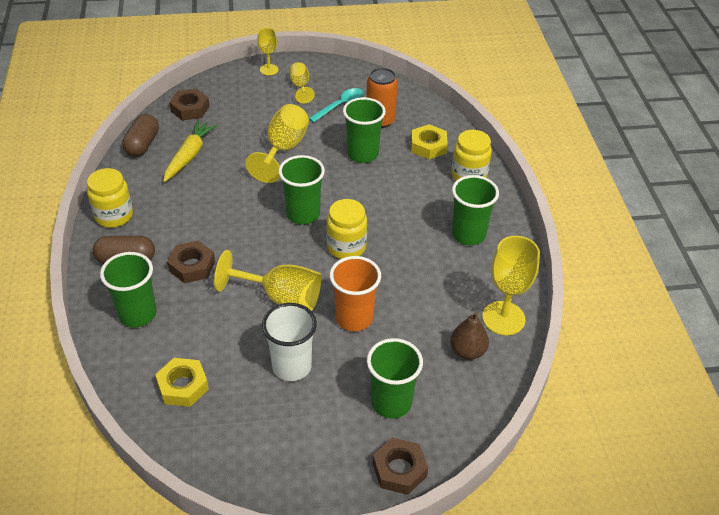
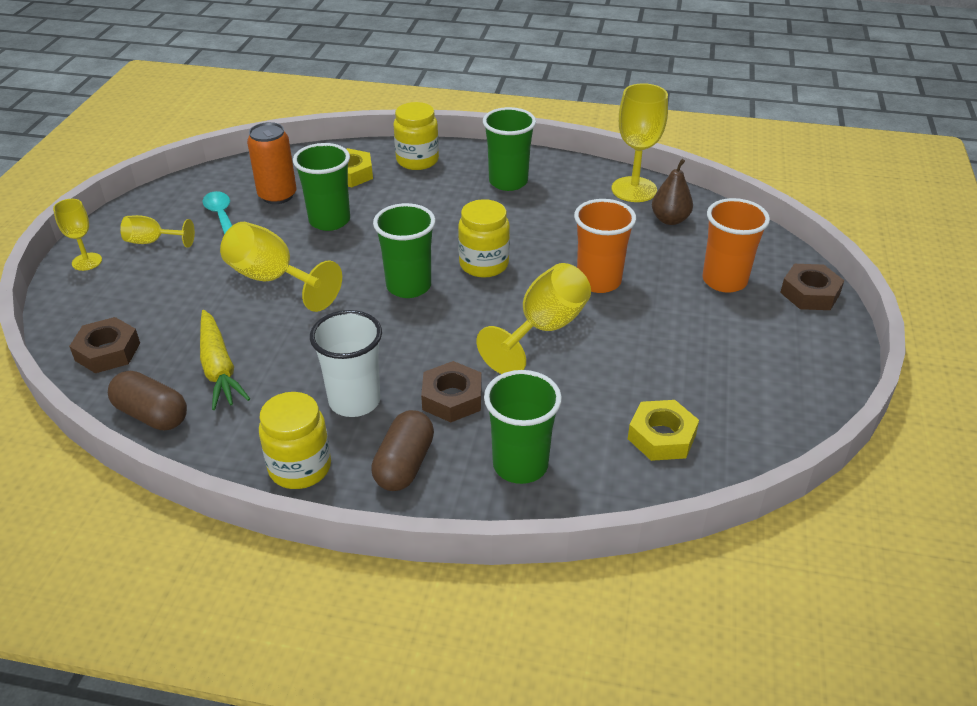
camera: 70 degrees left, 5 degrees down
(189, 156) = (219, 368): yellow carrot -> yellow carrot turned 150 degrees counterclockwise
(291, 366) = (655, 340): white cup -> white cup (354, 401)
(391, 402) = (724, 281): green cup -> orange cup

